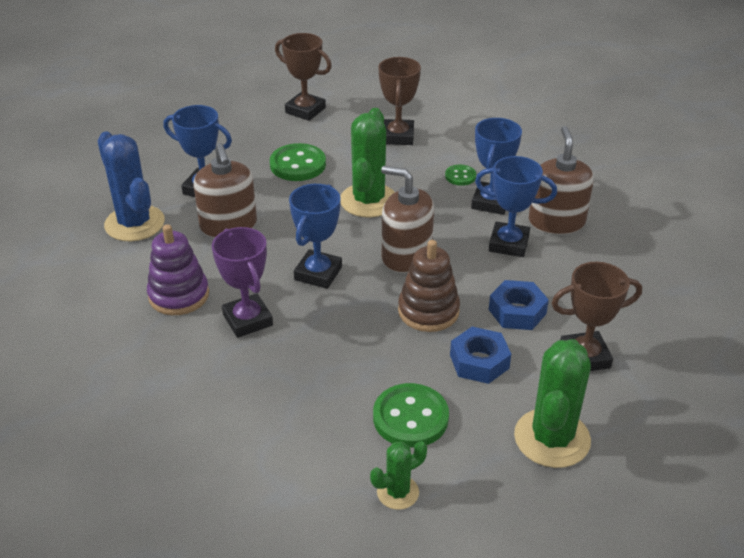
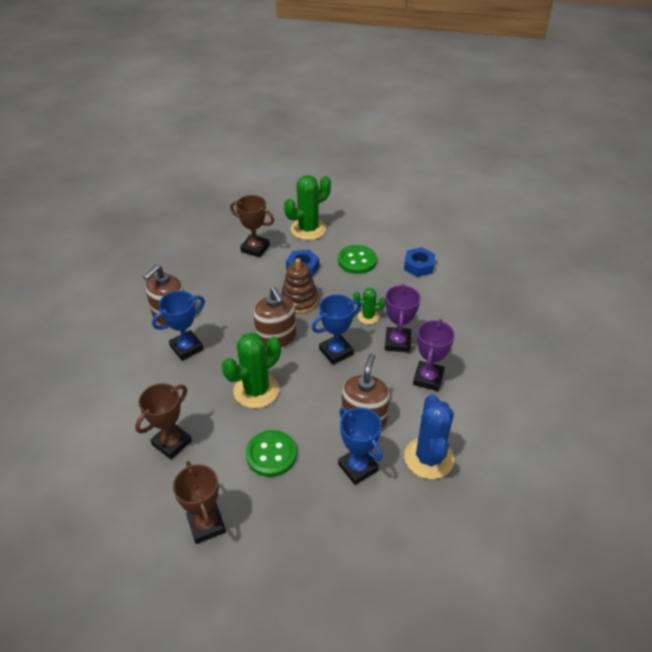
camera: 145 degrees left, 5 degrees up
(179, 295) = (428, 378): purple stacking toy -> purple trophy
(398, 492) = (387, 240): green cactus -> green cactus (368, 317)
(460, 176) = (178, 378): green button -> none
(508, 244) = (213, 316): blue trophy -> none
(517, 311) = (257, 280): blue nut -> blue nut (419, 266)

